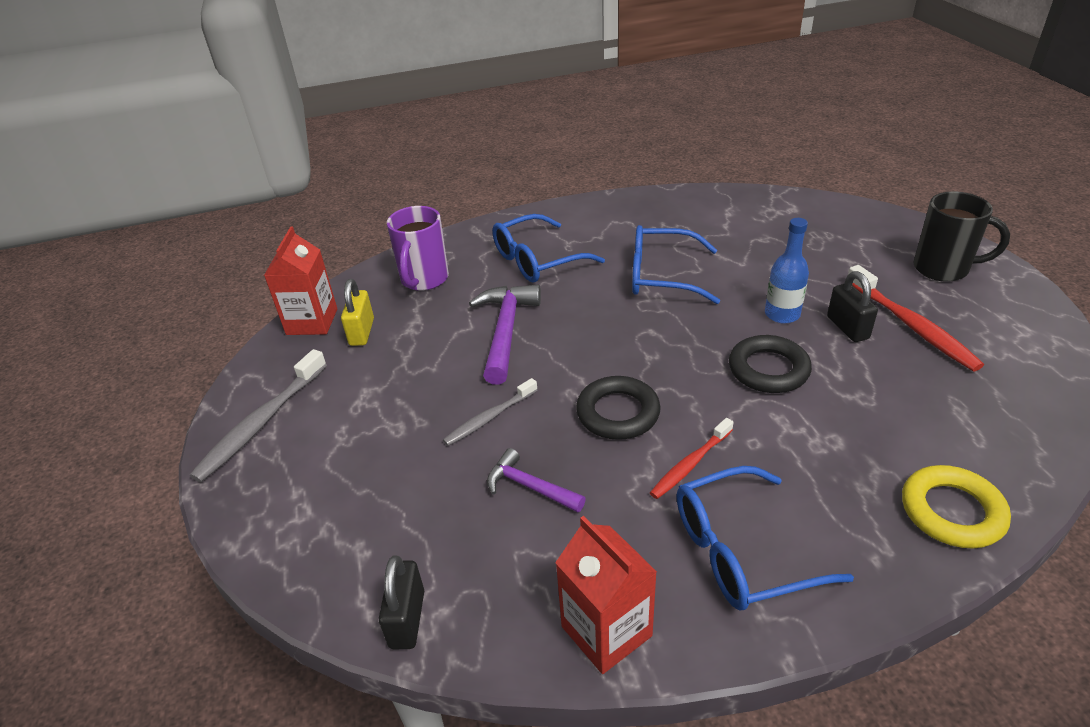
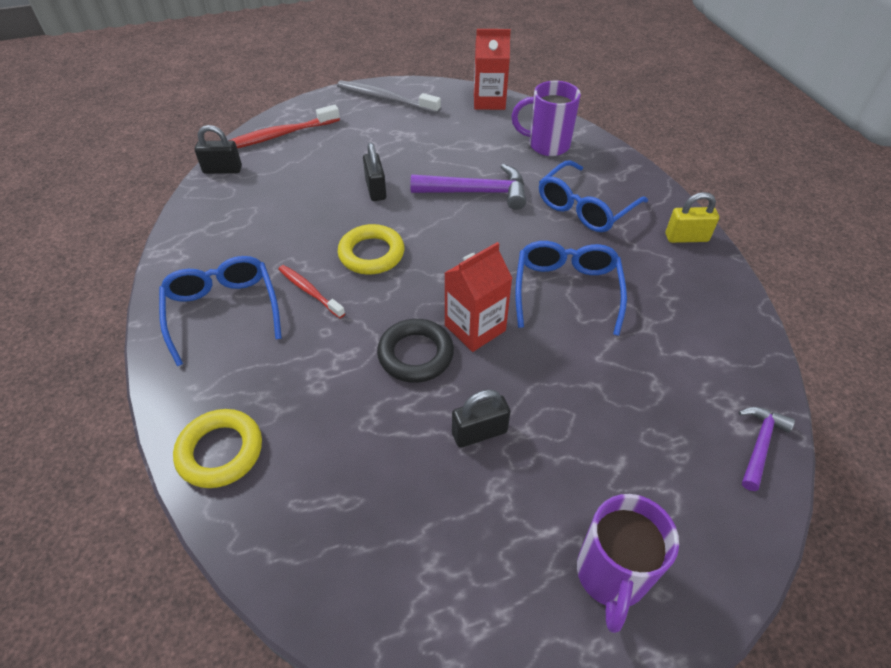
camera: 85 degrees right, 10 degrees up
(362, 332) = (476, 124): yellow padlock -> yellow padlock (686, 237)
(489, 418) = (376, 189): grey toothbrush -> black padlock
(530, 486) = (306, 211): purple hammer -> purple hammer (759, 445)
(538, 260) = (585, 207): blue glasses -> blue glasses turned 105 degrees counterclockwise
(606, 631) = (187, 244): red carton -> red carton (475, 328)
(618, 413) = (371, 254): black ring -> yellow ring
(782, 314) = (503, 379): blue bottle -> none
(911, 326) = (482, 498): red toothbrush -> red toothbrush (279, 135)
(943, 269) = (611, 576): black mug -> purple mug

